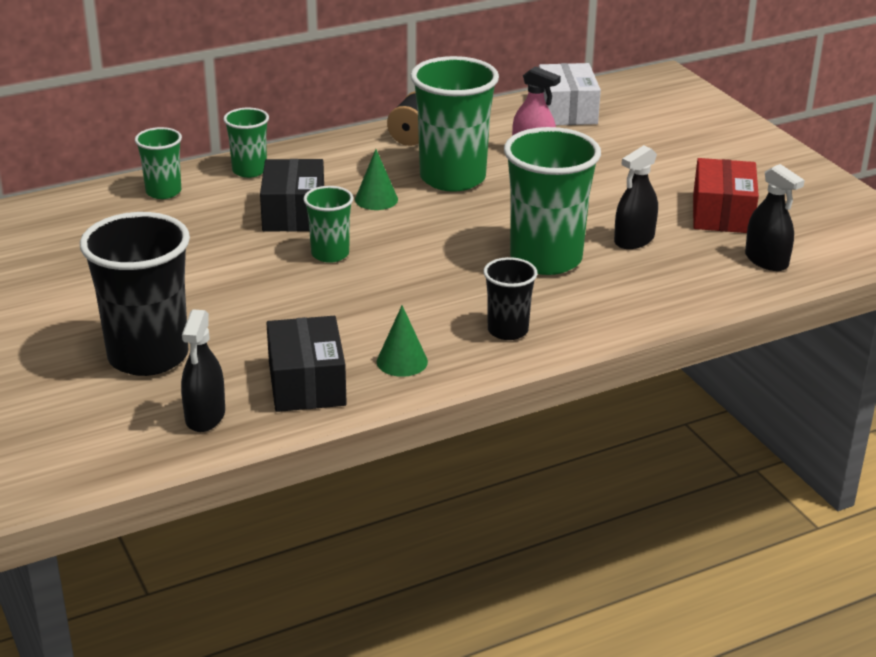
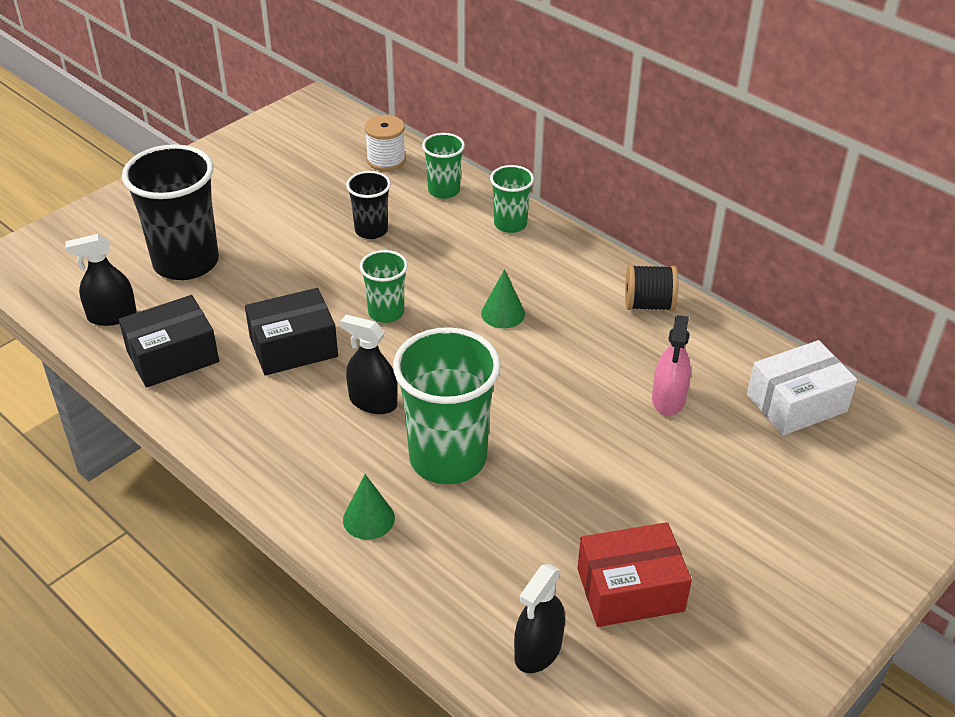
camera: 70 degrees right, 10 degrees up
(77, 212) = (386, 160): none -> white spool
(293, 213) = (447, 271): black box -> black box (293, 347)
(402, 361) = (224, 403): green cone -> green cone (368, 519)
(452, 178) = (577, 353): green cup -> none
(507, 330) = (300, 460): black cup -> black cup (371, 230)
(634, 240) = (524, 520): black spray bottle -> black spray bottle (373, 402)

